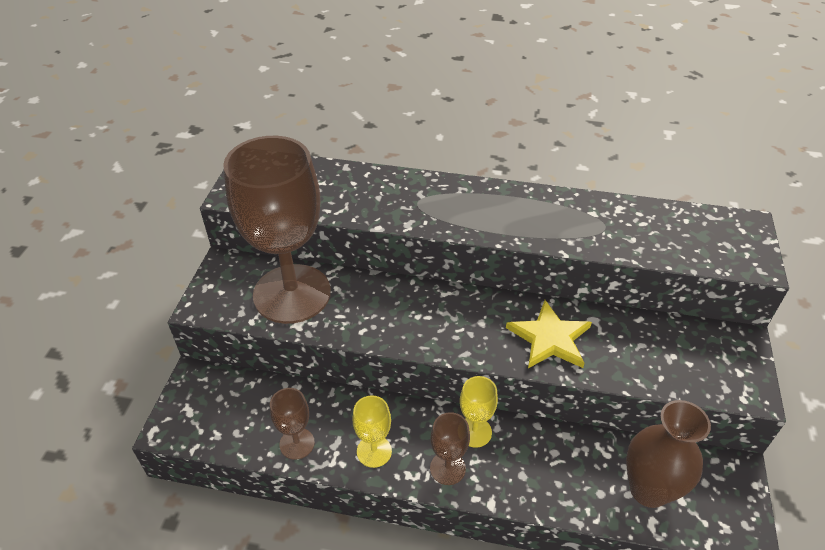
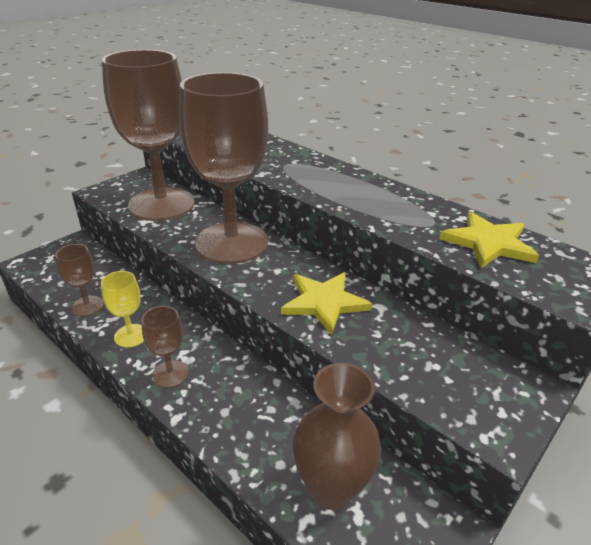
camera: 30 degrees right, 10 degrees down
(412, 310) = (232, 243): none -> brown goblet
(474, 432) = (219, 360): yellow goblet -> none
(659, 230) = (488, 243): none -> yellow star

